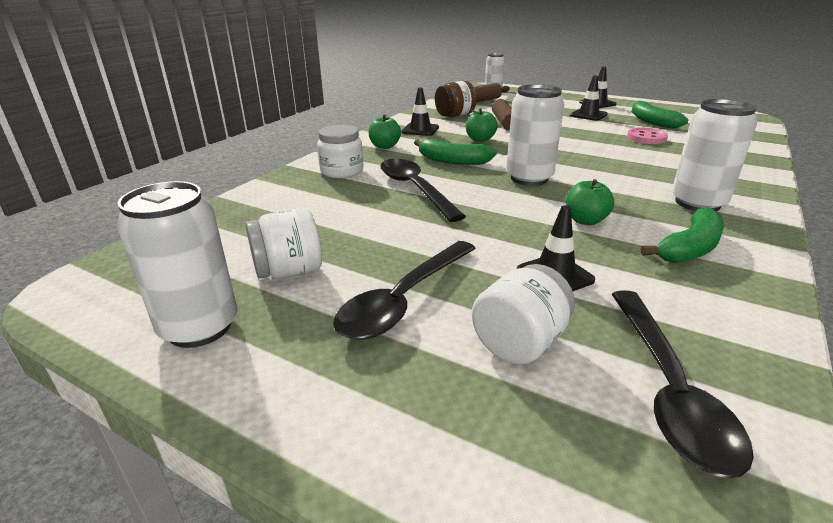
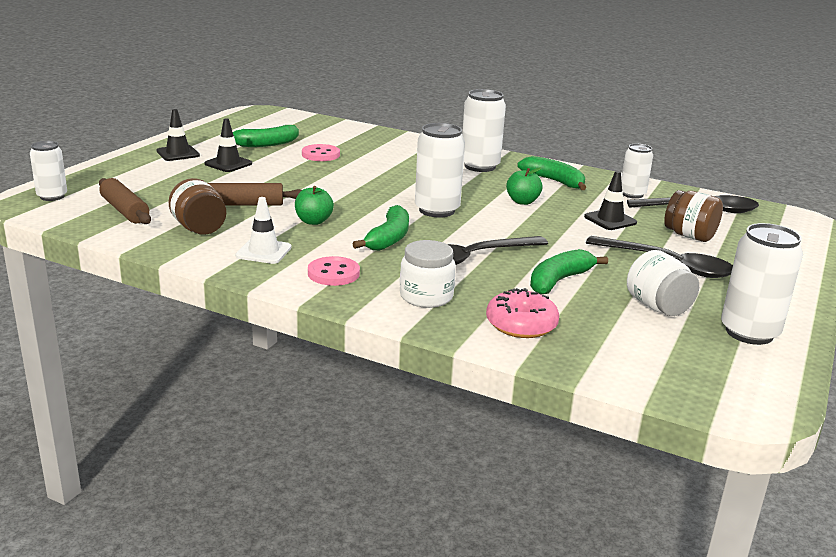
camera: 95 degrees left, 5 degrees down
(283, 201) = (521, 324): none -> pink donut
(363, 223) = (559, 281): none -> green banana
(384, 146) = (333, 273): green apple -> pink button
(420, 130) = (263, 252): black traffic cone -> white traffic cone
(520, 343) = (689, 236): white jar -> brown jar
(691, 313) = (632, 194): none -> white can

